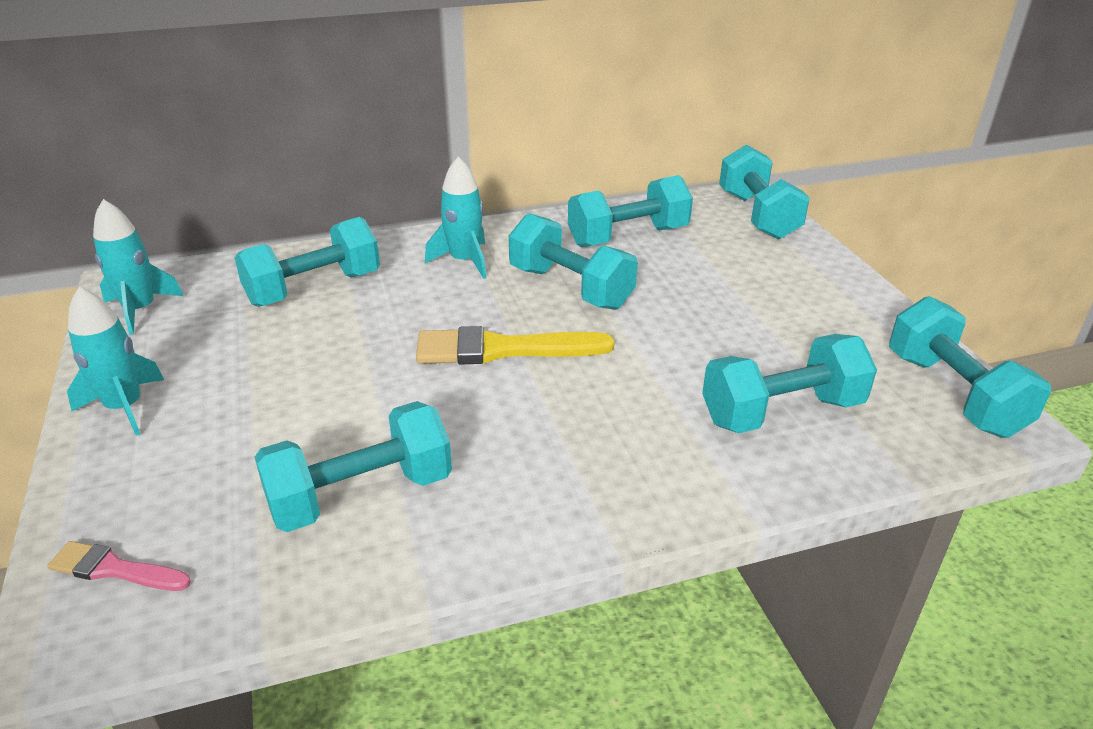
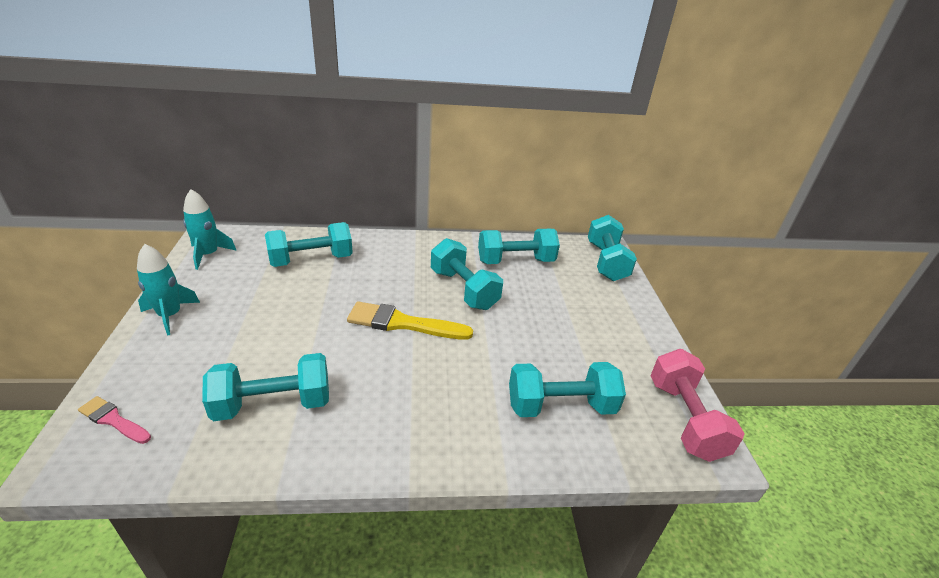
camera: 10 degrees right, 0 degrees up
(464, 261) = (407, 259): turquoise rocket -> none
(953, 394) = (684, 419): turquoise dumbbell -> pink dumbbell

